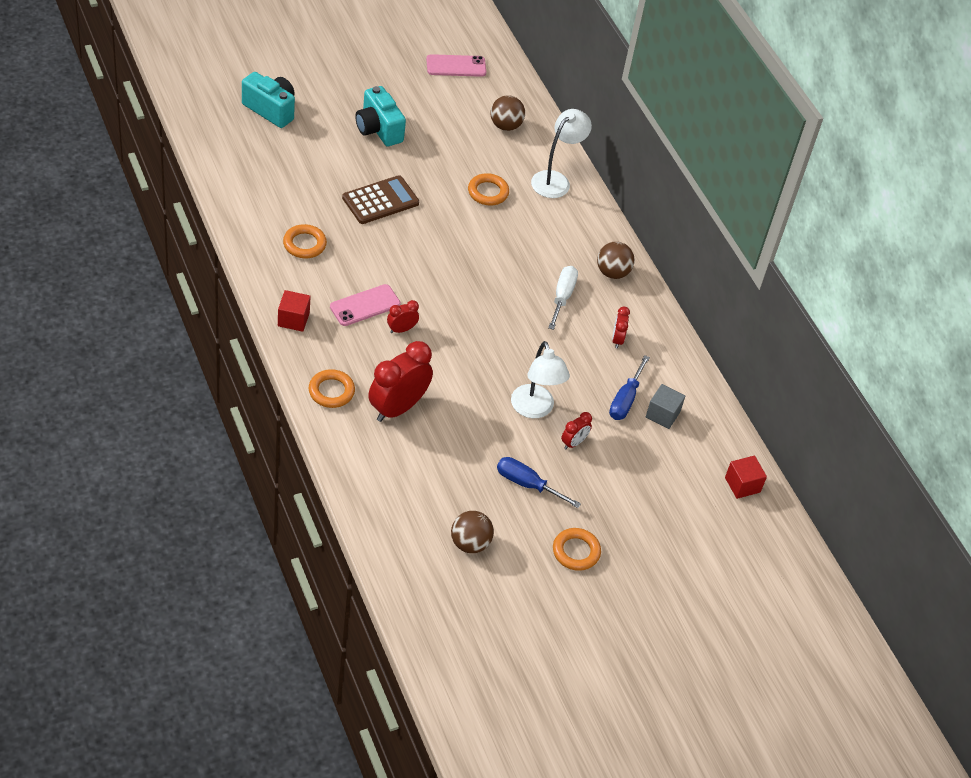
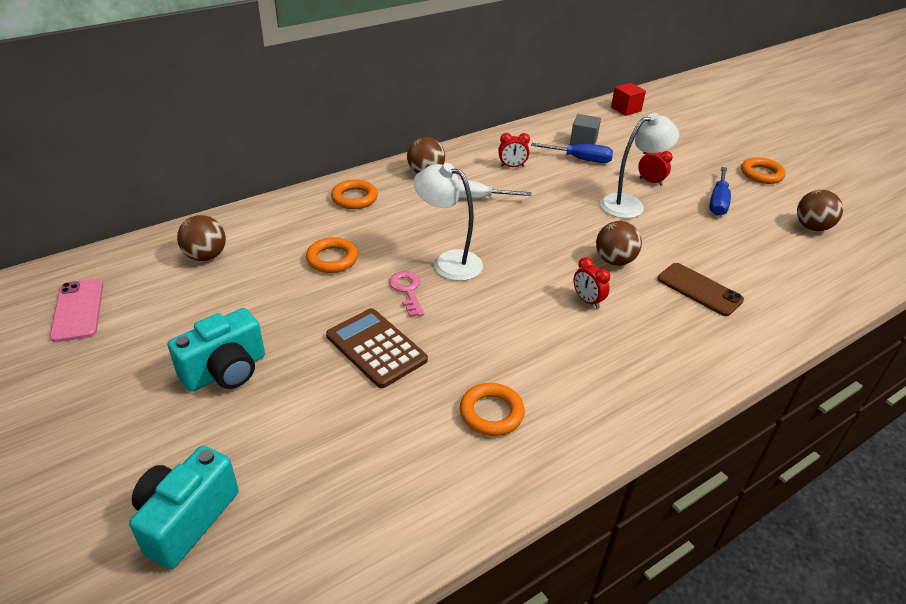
camera: 95 degrees left, 10 degrees down
(293, 319) = (633, 399): red cube -> none
(331, 391) = (719, 344): orange ring -> orange ring (354, 198)
(365, 305) = (569, 336): pink phone -> none
(397, 408) = (699, 289): red clock -> brown phone
(439, 227) = (407, 291): none -> pink key
(449, 365) = (614, 261): none -> brown ball
(555, 180) = (298, 213): white lamp -> white lamp (448, 262)

